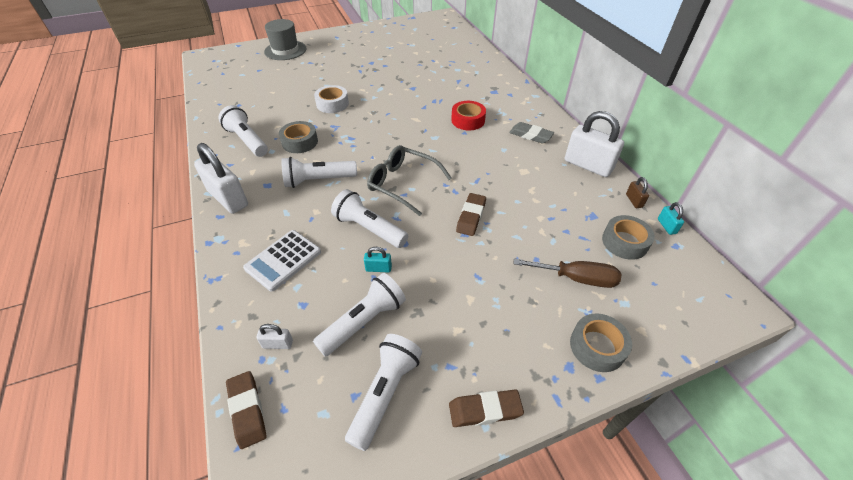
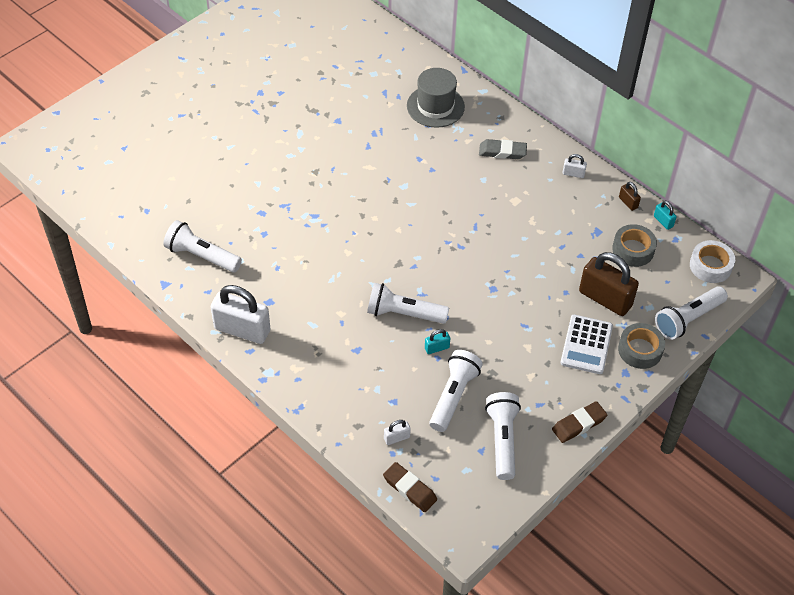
camera: 25 degrees left, 5 degrees up
(283, 260) = (347, 370): white calculator -> white calculator (586, 345)
(285, 50) = (131, 103): grey hat -> grey hat (435, 106)
(300, 142) = (262, 239): grey tape -> none
(318, 180) = (318, 279): white flashlight -> white flashlight (688, 319)
(332, 104) = (259, 174): white tape -> white tape (710, 266)
(403, 184) = (406, 255): grey glasses -> none
(468, 120) = (427, 151): red tape -> none
(471, 217) = (490, 269): brown eraser -> none
(576, 278) = (605, 299): brown screwdriver -> brown padlock
(588, 165) = (573, 174): white padlock -> white padlock, size x0.44

